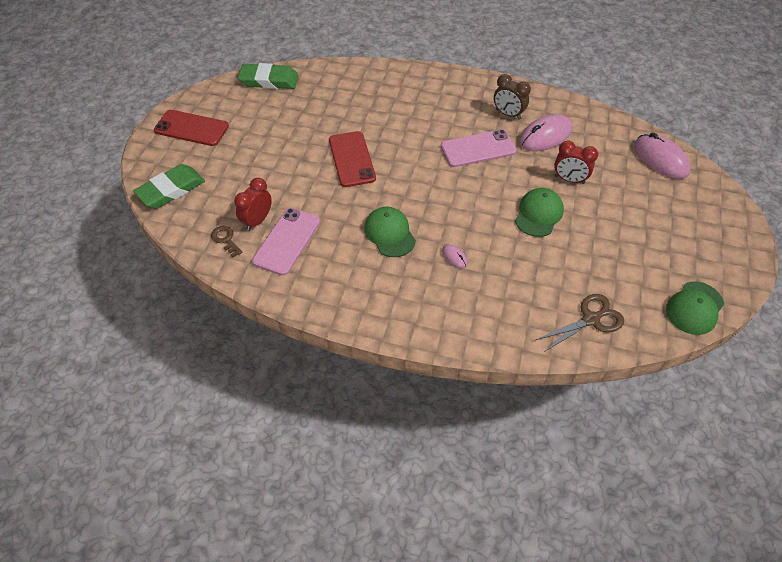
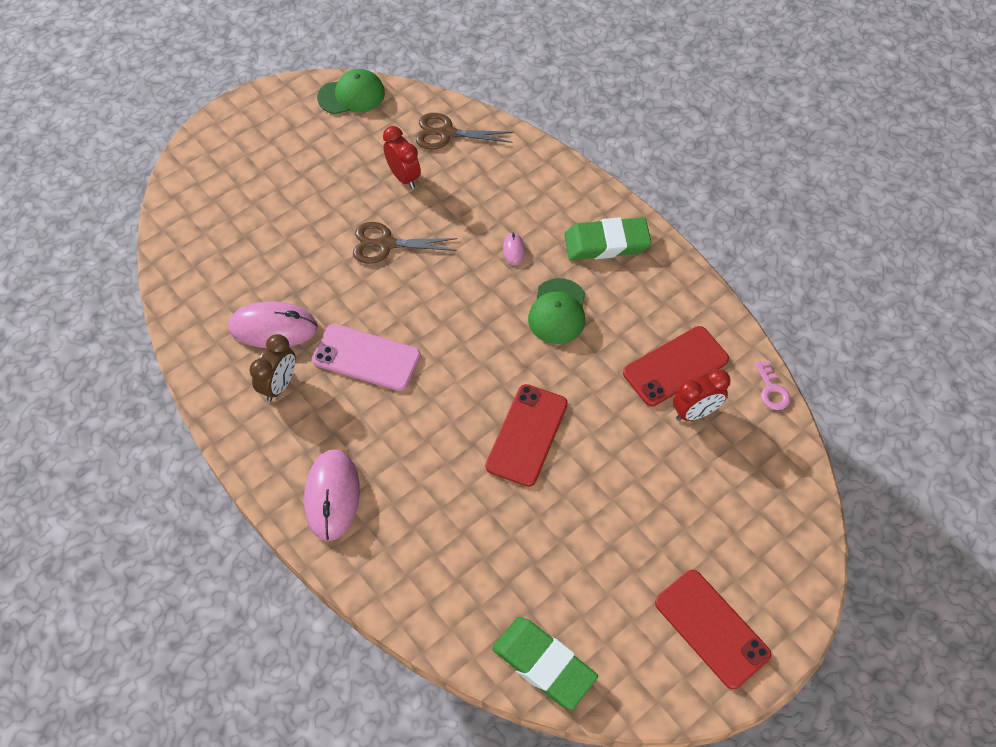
camera: 145 degrees left, 5 degrees up
(171, 190) = (783, 524): green eraser -> green eraser (606, 243)
(212, 260) = (772, 390): none -> pink key
(225, 239) = (744, 408): brown key -> none
(287, 241) = (675, 366): pink phone -> red phone
(508, 114) = (279, 385): brown clock -> brown clock turned 45 degrees clockwise
(538, 214) = (386, 244): green cap -> brown scissors
(569, 179) = (312, 261): red clock -> red clock (404, 177)
(660, 159) = (192, 227): pink mouse -> pink mouse (332, 496)

